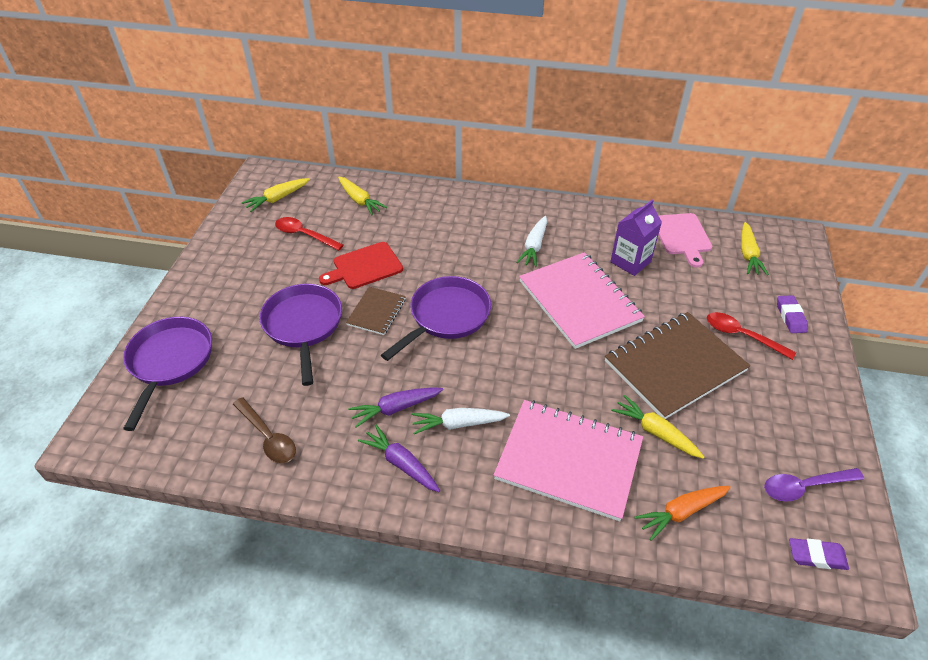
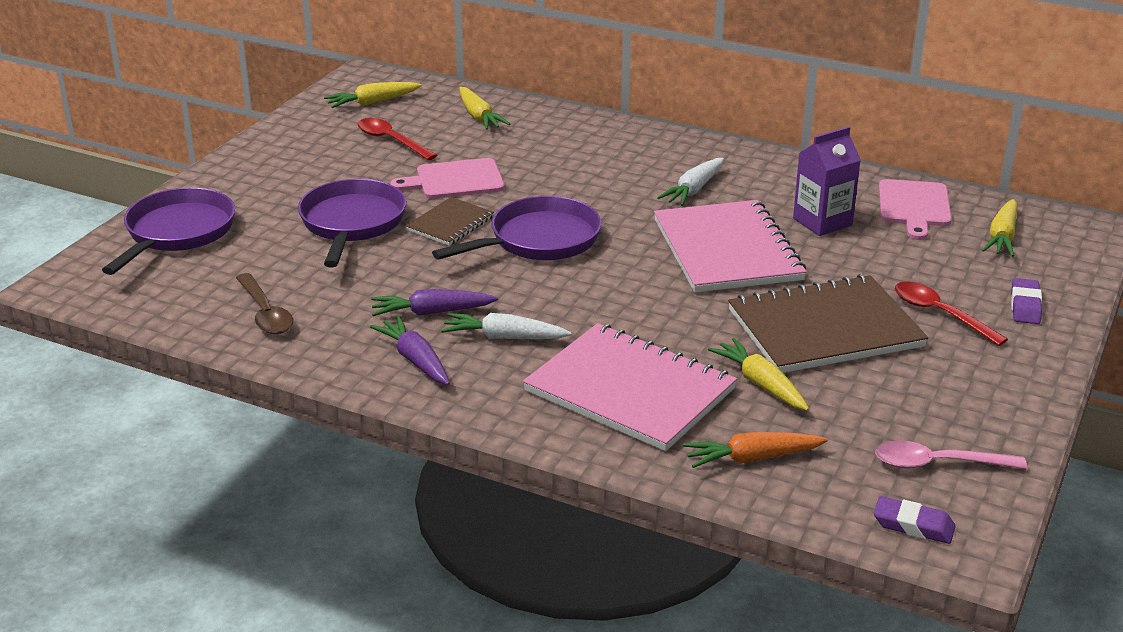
camera: 15 degrees right, 15 degrees down
(364, 267) = (455, 180): red cutting board -> pink cutting board
(804, 487) = (937, 464): purple spoon -> pink spoon

